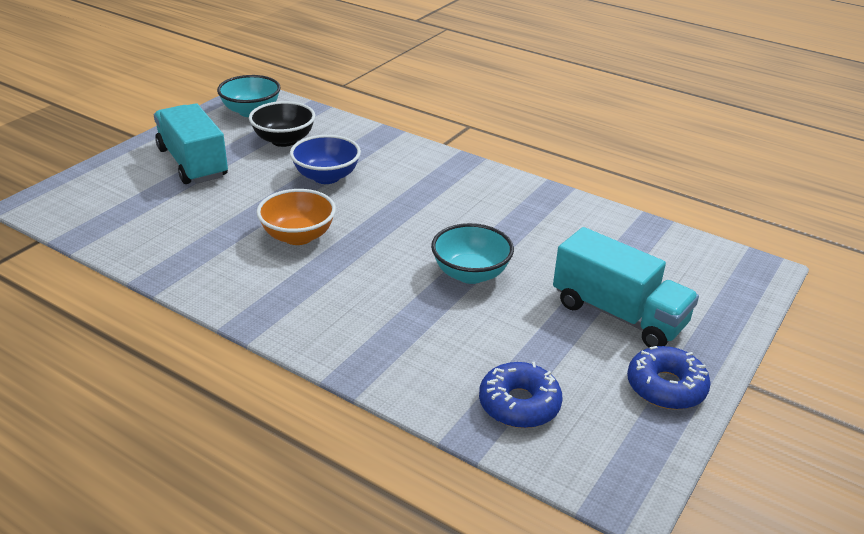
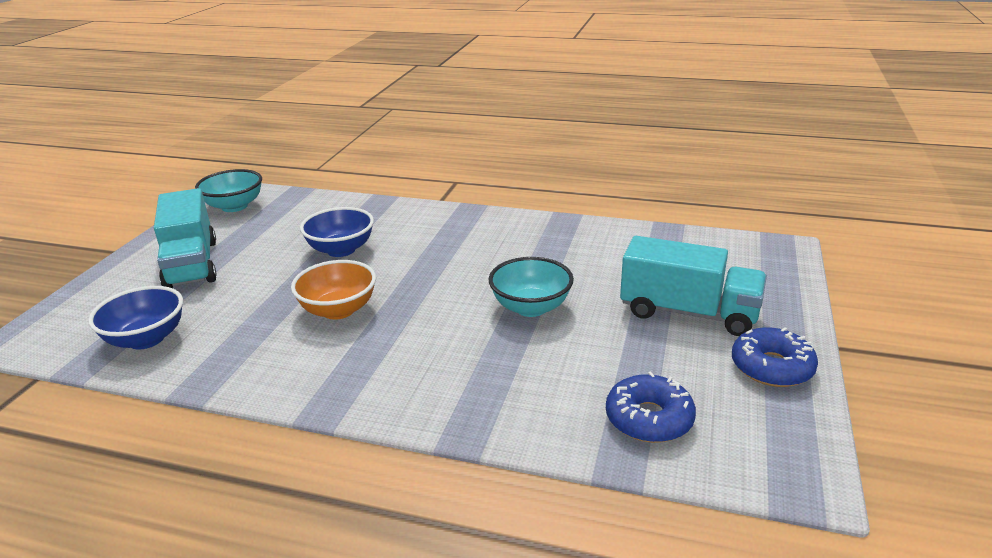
camera: 15 degrees left, 5 degrees down
(131, 226) = (146, 339): none -> blue bowl
(193, 163) = (192, 264): turquoise truck -> turquoise truck turned 150 degrees counterclockwise
(284, 140) = (281, 225): black bowl -> none

